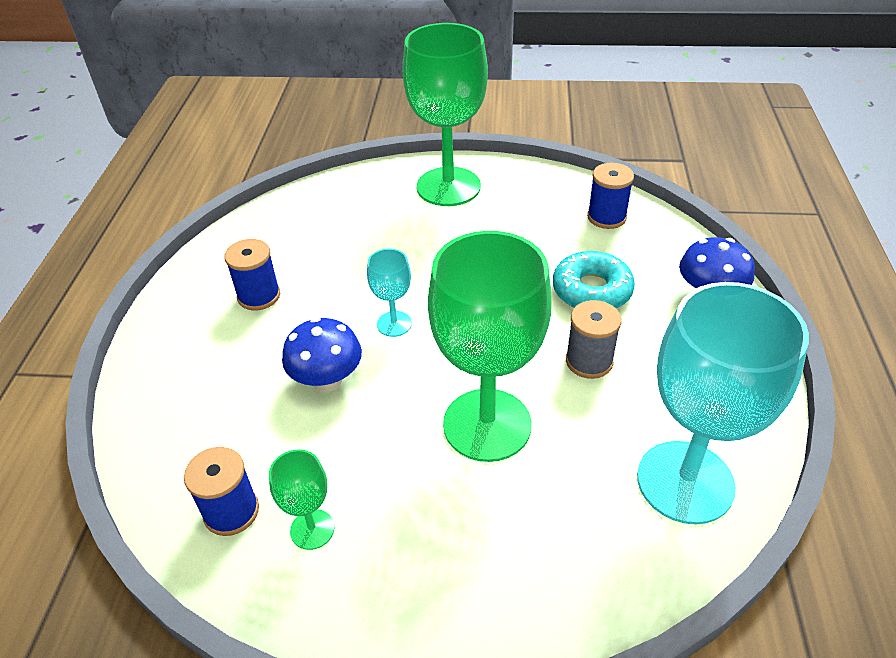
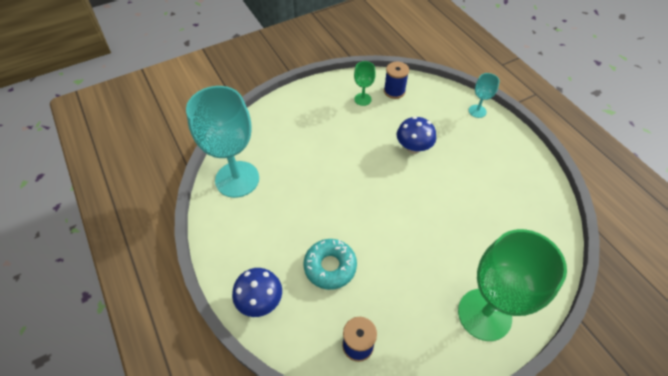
camera: 145 degrees right, 10 degrees up
(259, 296) = (491, 169): blue spool -> none
(394, 324) = (413, 188): turquoise goblet -> turquoise goblet (477, 111)
(487, 425) = (331, 162): green goblet -> none
(589, 361) = (306, 217): grey spool -> none

